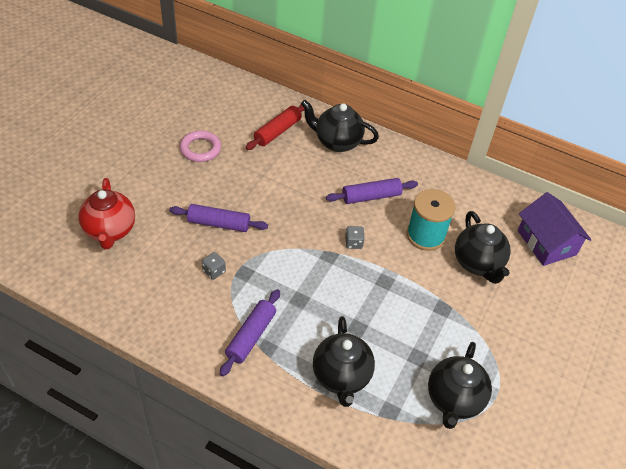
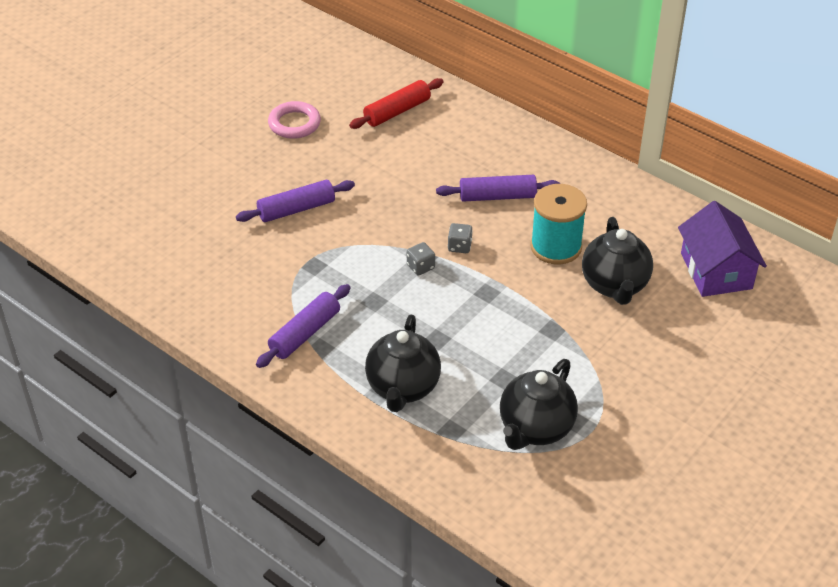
camera: 15 degrees right, 5 degrees down
(110, 231) = (164, 205): red teapot -> none
(214, 271) = (278, 260): grey dice -> grey dice (420, 267)
(218, 223) = (296, 209): purple rolling pin -> purple rolling pin turned 45 degrees counterclockwise
(337, 142) = (471, 130): black teapot -> none

